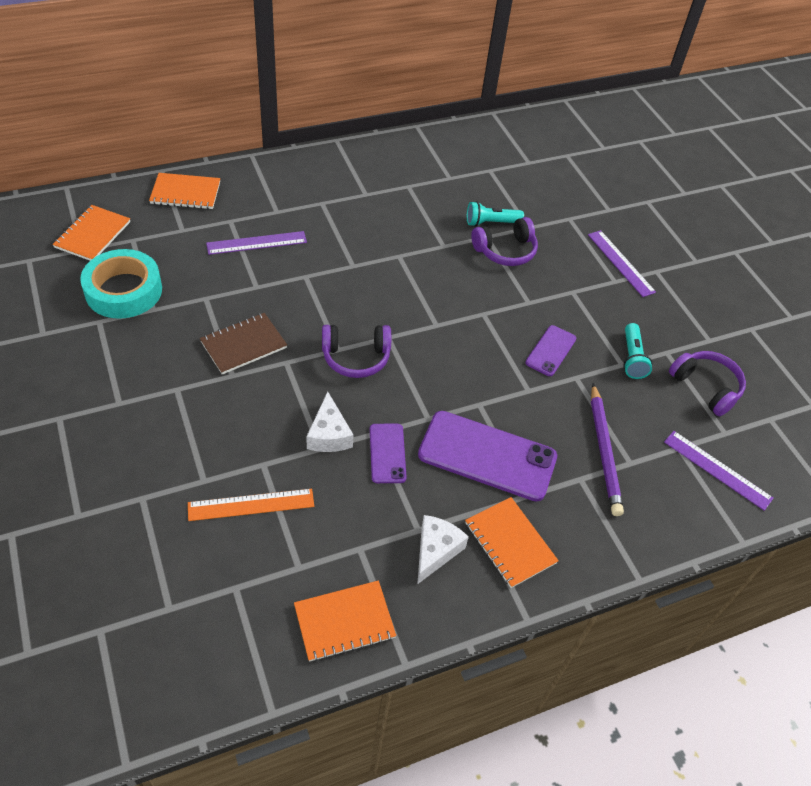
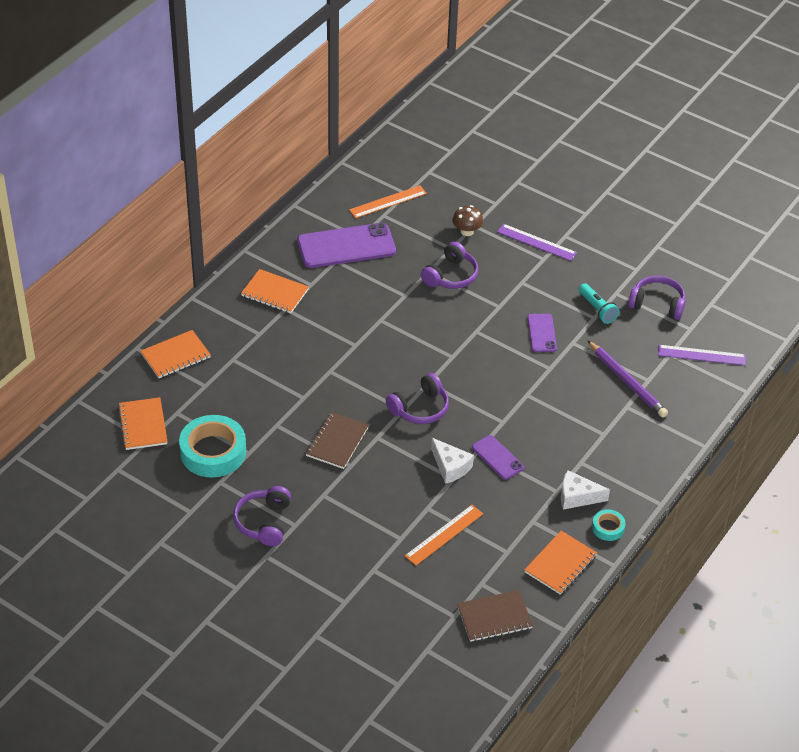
camera: 30 degrees left, 5 degrees down
(94, 383) = (264, 522): none -> purple headphones
(209, 640) = (494, 617): none -> brown notebook
(256, 243) = (270, 365): purple ruler -> none
(435, 550) = (577, 497): white cheese -> white cheese turned 75 degrees counterclockwise
(439, 611) = (608, 528): none -> turquoise tape
(487, 456) = (559, 424): purple phone -> purple phone (346, 246)
(491, 223) = (422, 259): turquoise flashlight -> none
(504, 161) = (388, 202): none -> orange ruler
(510, 543) = (616, 468): orange notebook -> orange notebook (275, 293)
(557, 220) = (467, 231): none -> brown mushroom

